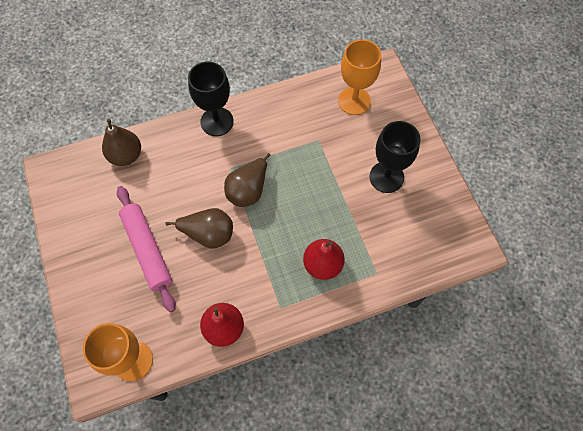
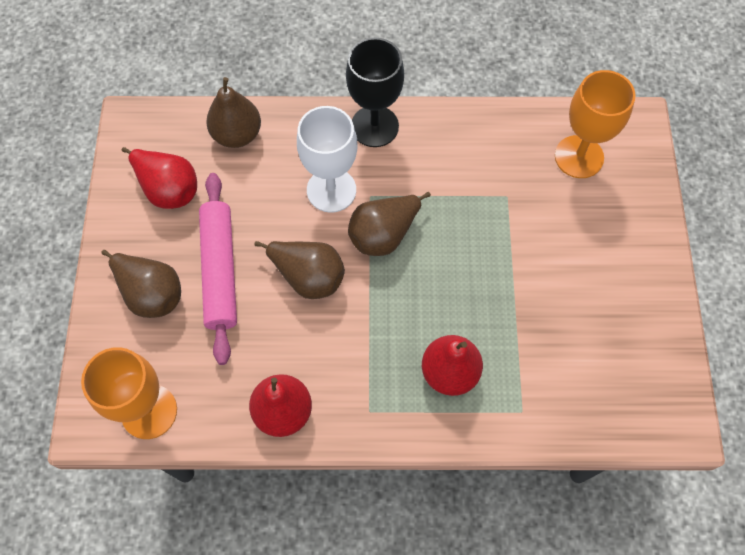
camera: 20 degrees right, 0 degrees up
(91, 207) = (168, 189): none -> red pear
(105, 281) = (151, 293): none -> brown pear
(203, 172) = (331, 190): none -> white goblet
(386, 177) = (586, 280): black goblet -> none

